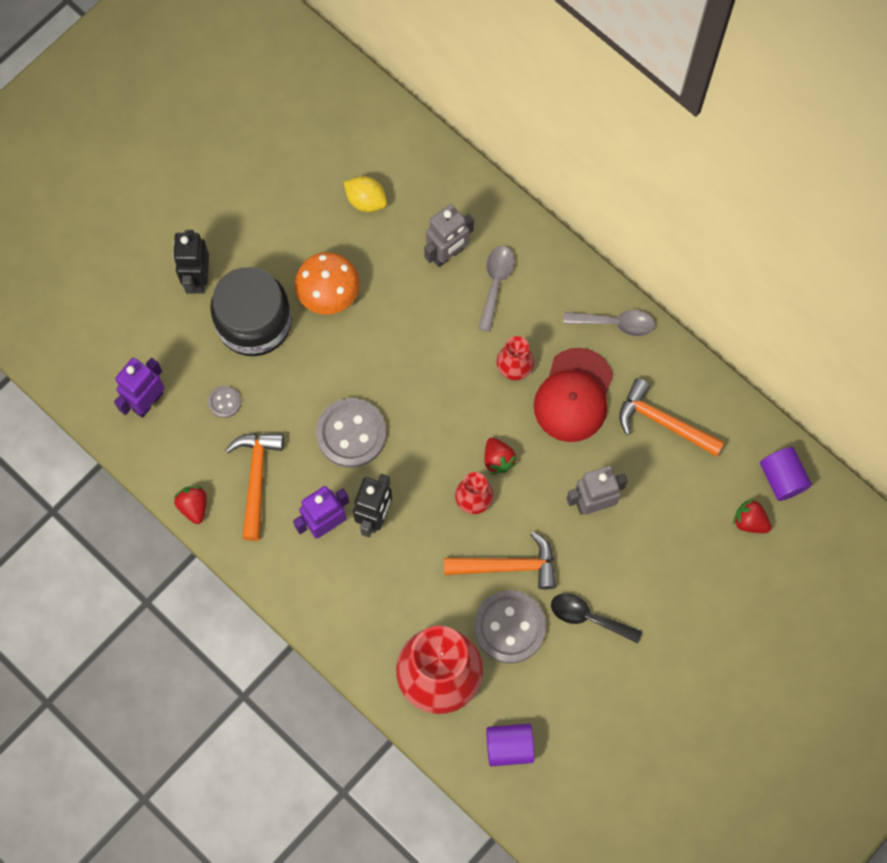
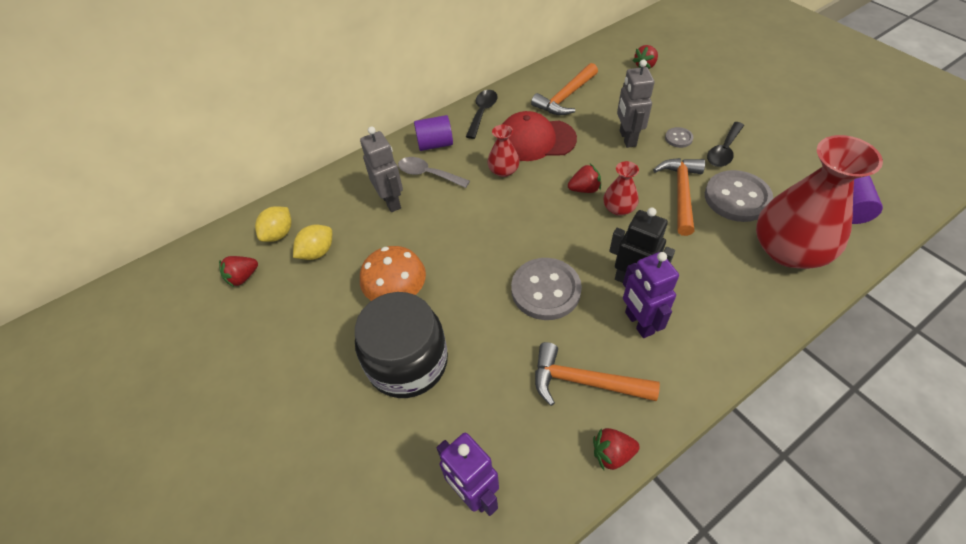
camera: 75 degrees left, 20 degrees down
(198, 278) = (339, 413): black robot -> none
(224, 402) = (491, 403): grey button -> grey button (678, 138)
(324, 140) = (243, 277): none -> red strawberry
(384, 153) = (279, 234): none -> yellow lemon
(574, 395) = (536, 140): red cap -> red cap turned 150 degrees clockwise
(615, 323) = (482, 113): grey spoon -> black spoon
(782, 478) = (614, 50): purple cylinder -> purple cylinder (435, 144)

